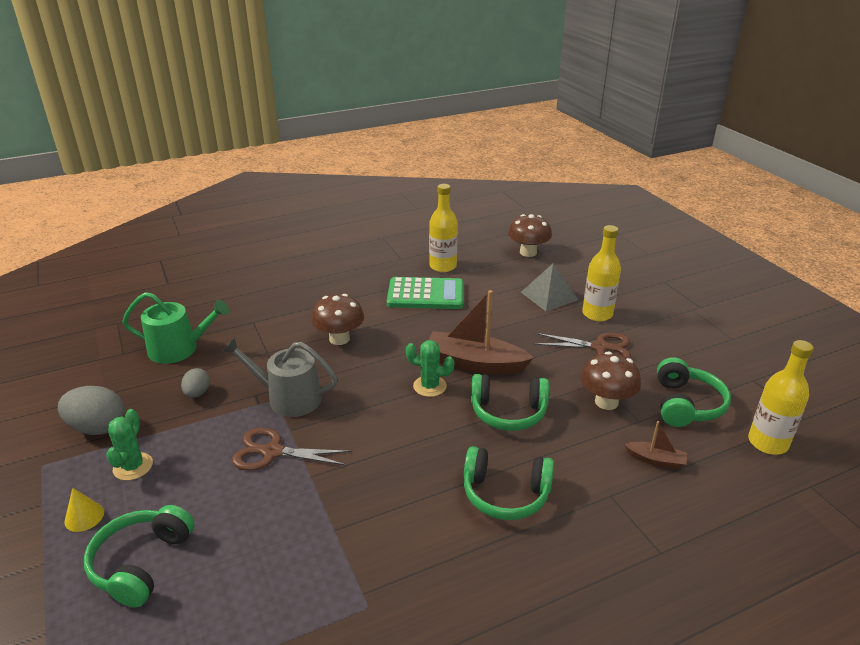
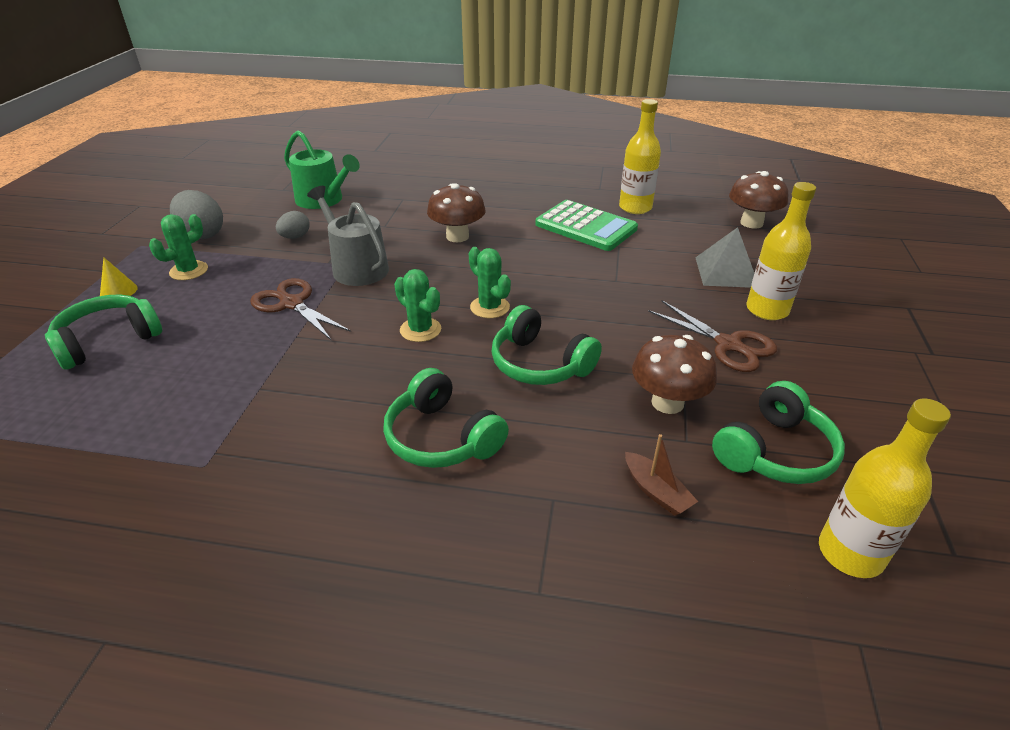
camera: 35 degrees right, 5 degrees up
(401, 426) = (420, 330): none -> green cactus
(474, 363) = (560, 305): brown boat -> none

